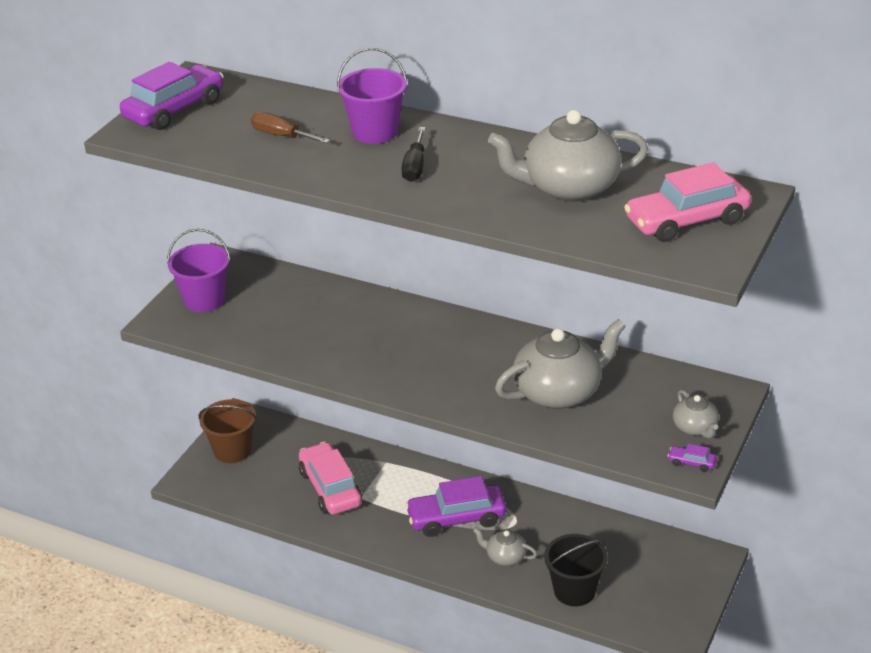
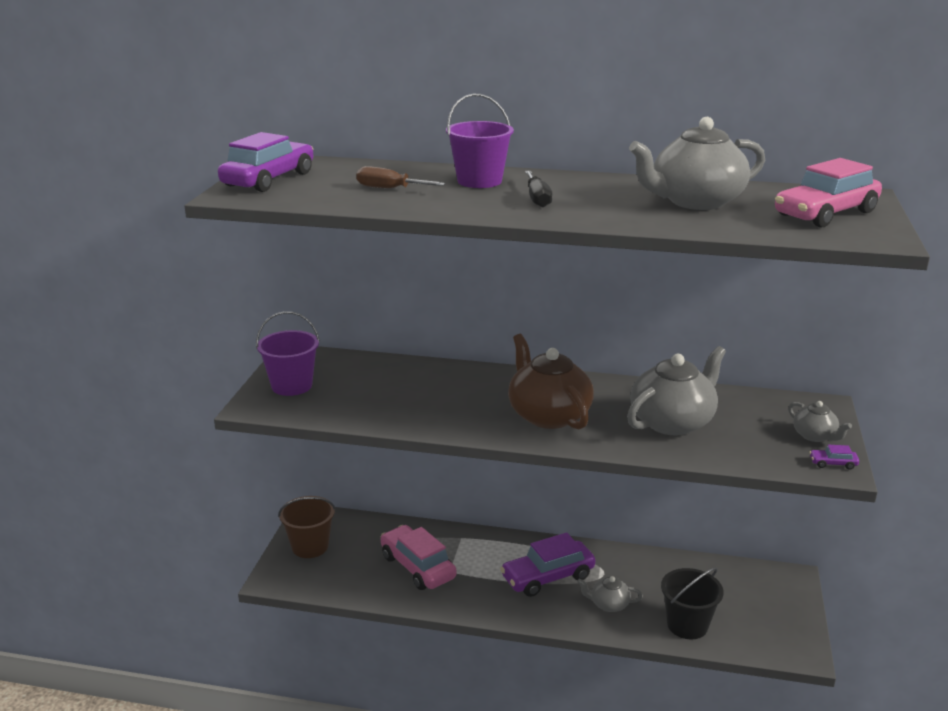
camera: 15 degrees left, 10 degrees down
(438, 368) = (548, 415): none -> brown teapot

